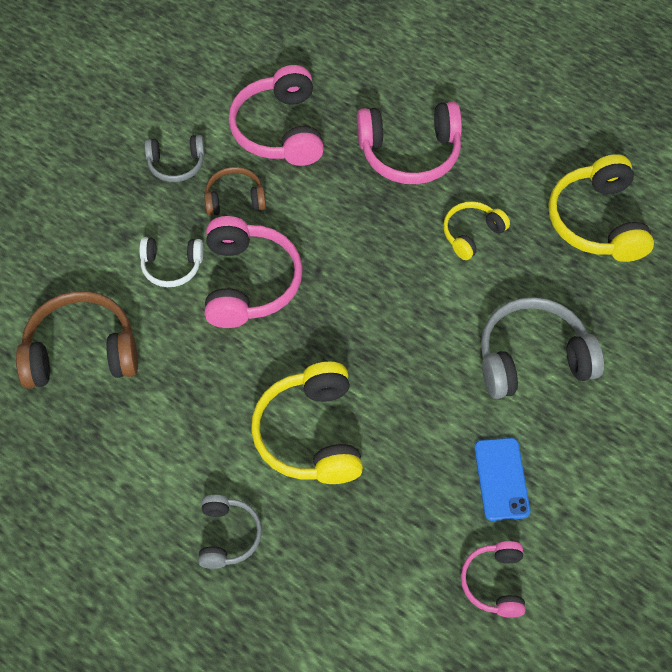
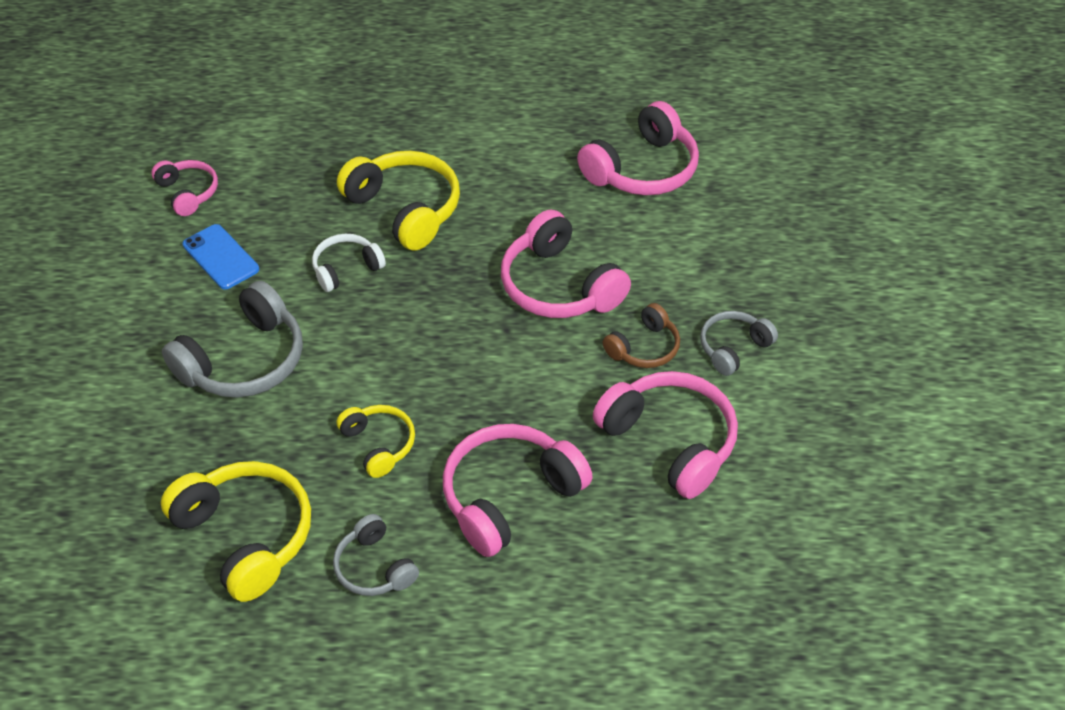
camera: 145 degrees right, 10 degrees down
(81, 352) = (642, 169): brown headphones -> pink headphones
(172, 266) = (639, 262): white headphones -> white headphones (346, 269)
(228, 536) = (415, 125): grey headphones -> grey headphones (374, 567)
(472, 234) = (379, 444): yellow headphones -> yellow headphones turned 45 degrees counterclockwise

